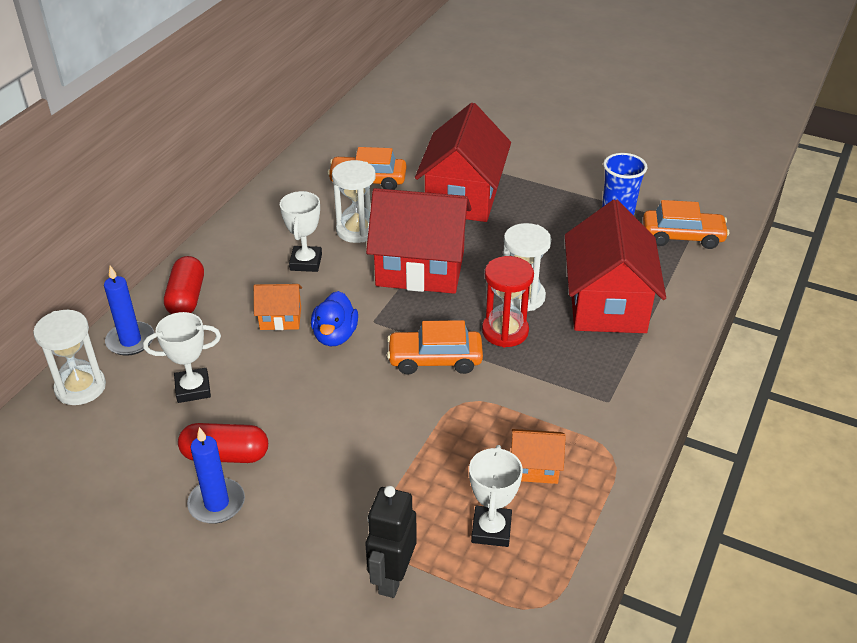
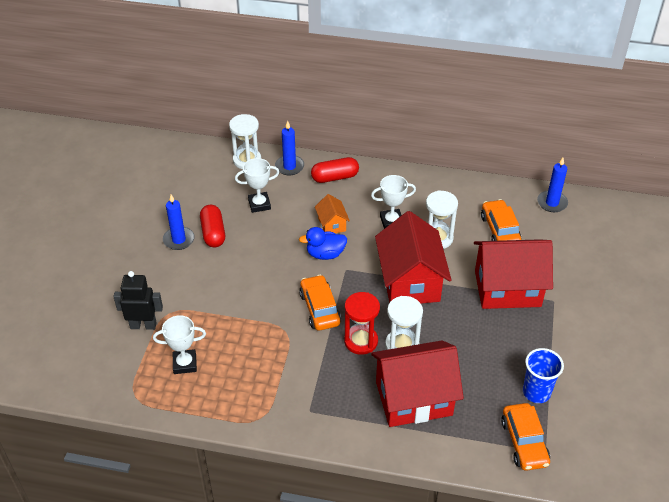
camera: 75 degrees right, 5 degrees up
(193, 389) = (259, 204): white trophy -> white trophy turned 75 degrees counterclockwise
(344, 135) = (552, 203): none -> blue candle
(535, 467) = (239, 378): orange house -> none

